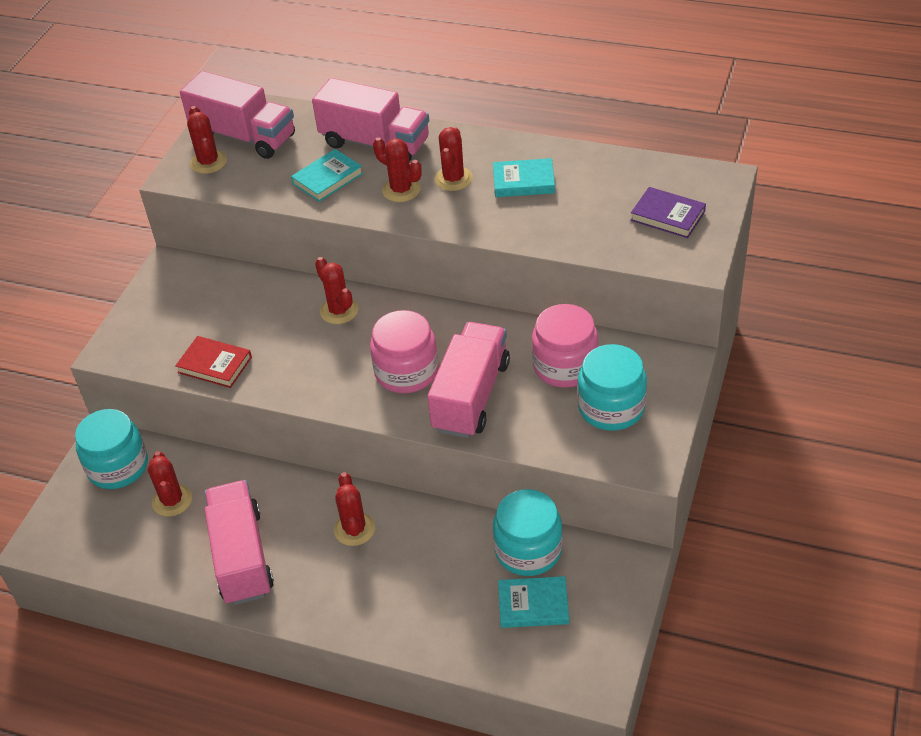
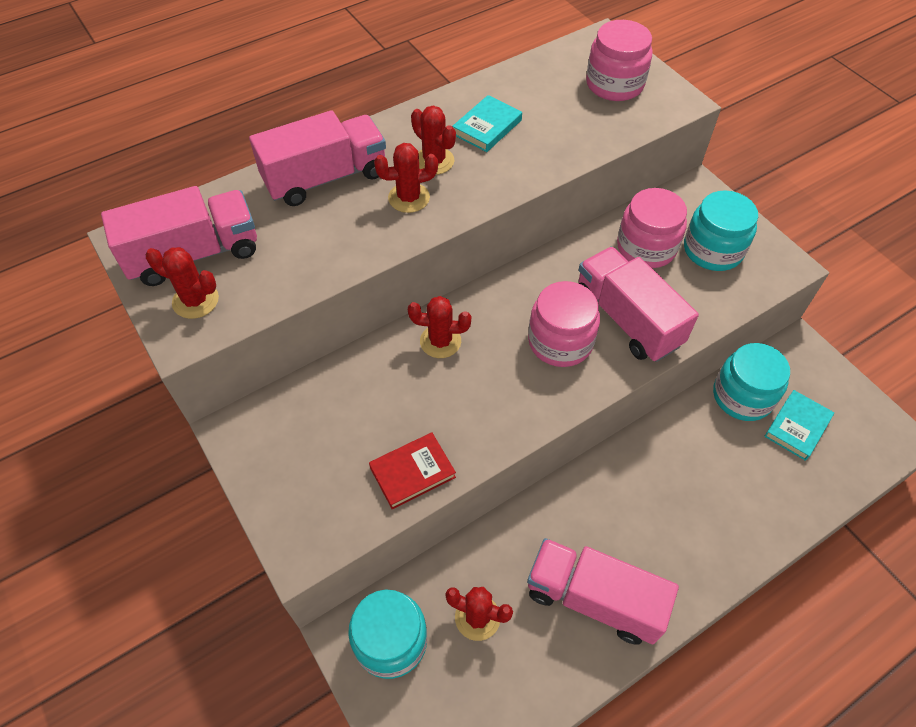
camera: 55 degrees left, 10 degrees up
(327, 179) = (333, 233): turquoise book -> none
(354, 529) = (631, 494): red cactus -> none
(667, 216) = (614, 84): purple book -> pink jar

